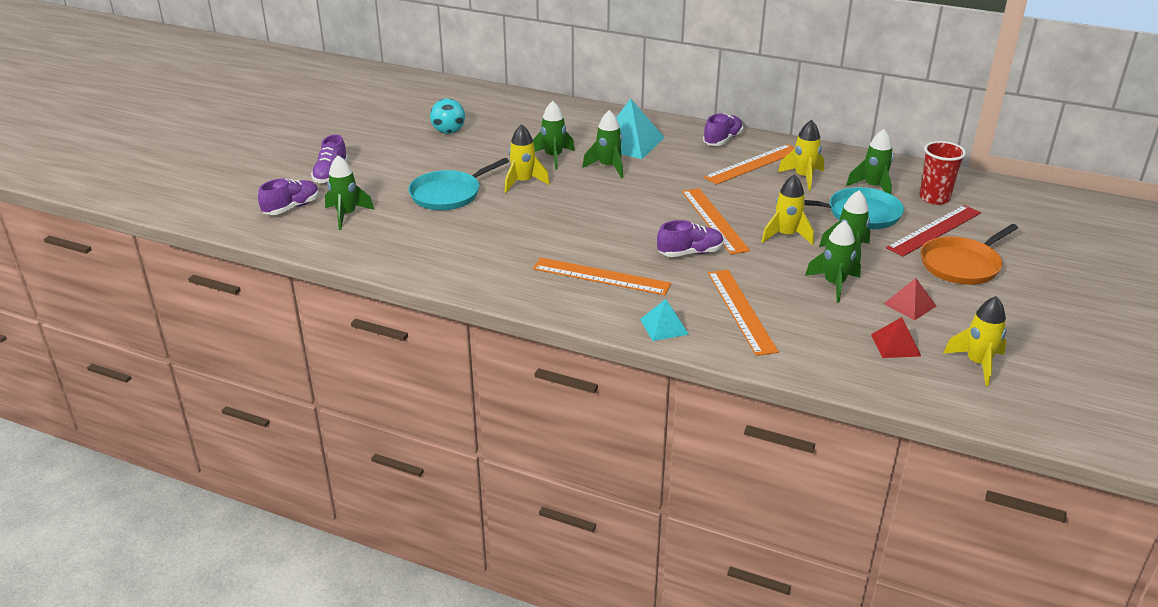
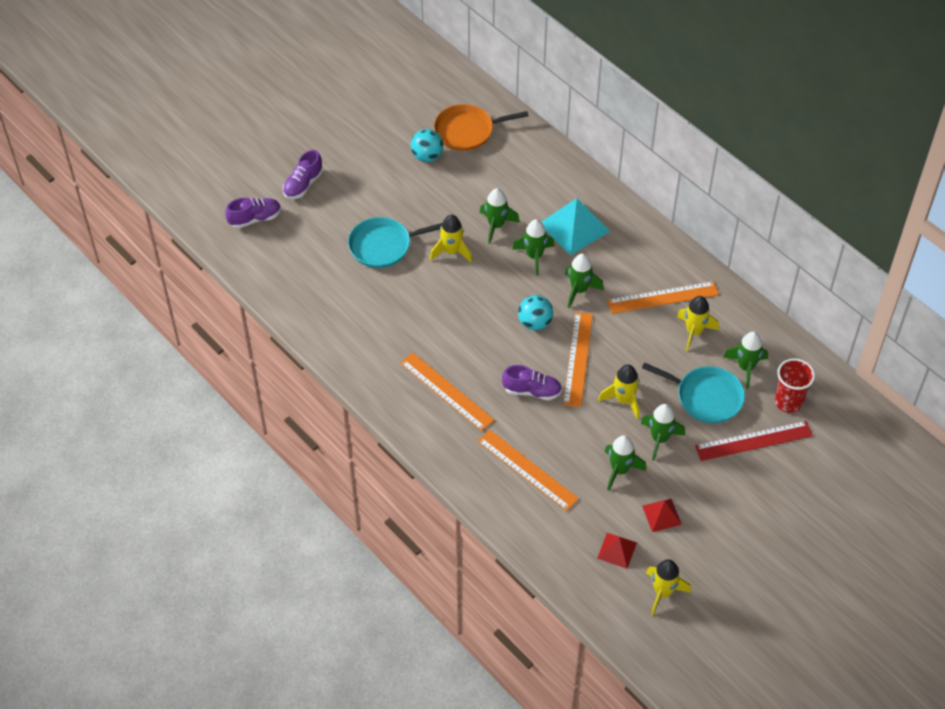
camera: 25 degrees right, 20 degrees up
(346, 215) = (292, 244): green rocket -> green rocket (579, 290)
(649, 207) = (535, 323): none -> turquoise ball
(664, 326) = (459, 463): turquoise pyramid -> none
(722, 140) = (659, 254): purple shoe -> none
(741, 311) = (527, 470): orange ruler -> orange ruler turned 60 degrees counterclockwise
(962, 265) = (742, 489): orange pan -> orange pan (467, 131)

